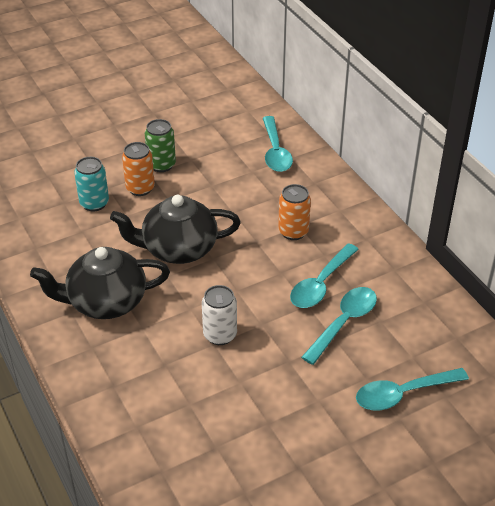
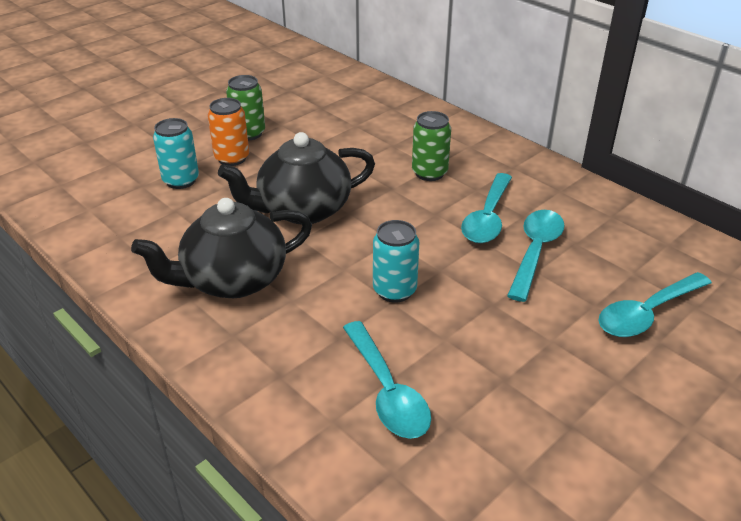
camera: 15 degrees left, 5 degrees down
(220, 335) = (394, 290): white can -> turquoise can
(275, 151) = (372, 105): turquoise spoon -> turquoise spoon (387, 391)
(293, 232) = (429, 173): orange can -> green can

